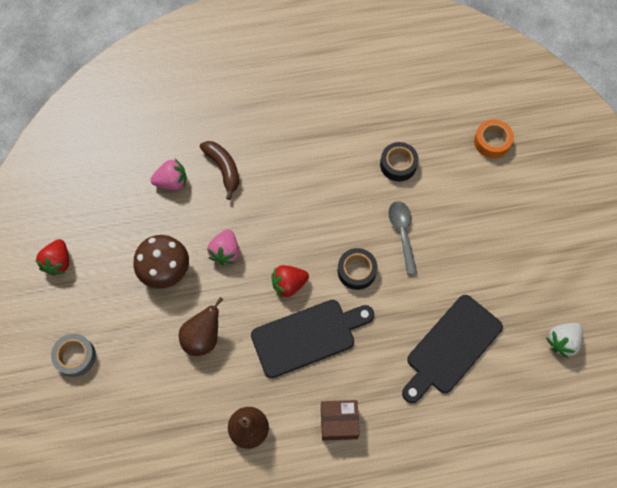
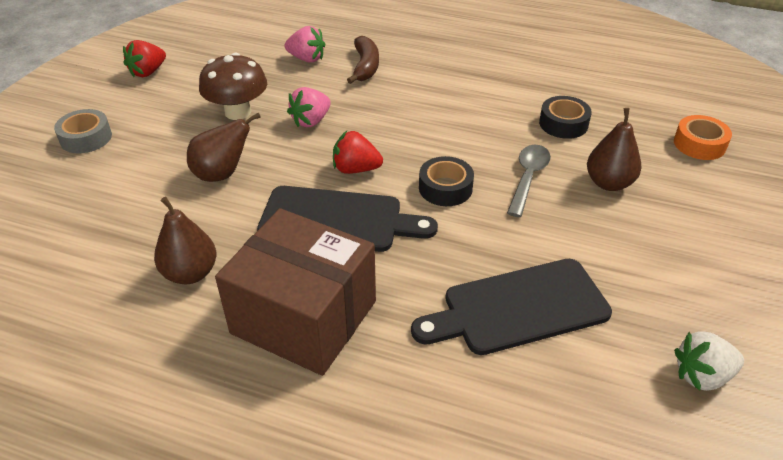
camera: 30 degrees right, 25 degrees down
(339, 422) = (304, 317): brown box -> brown box, size x1.97
(453, 211) = (609, 183): none -> brown pear

